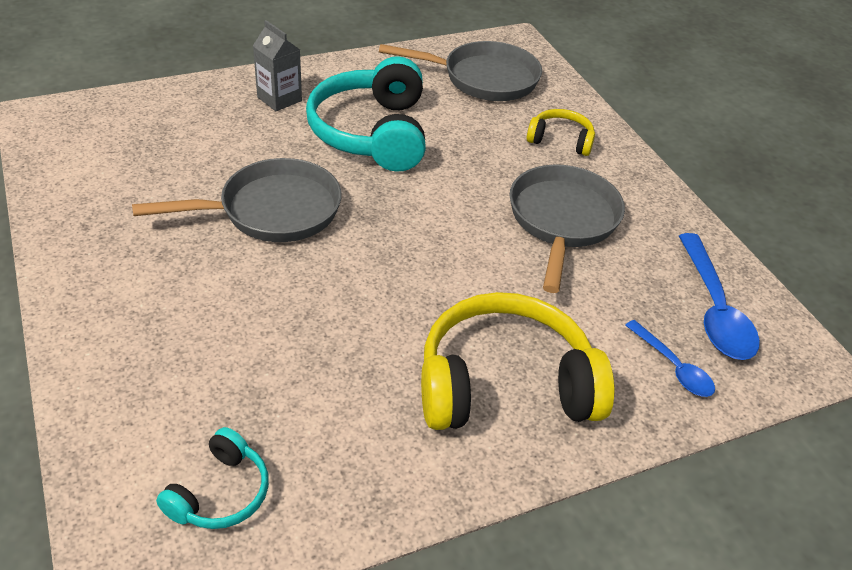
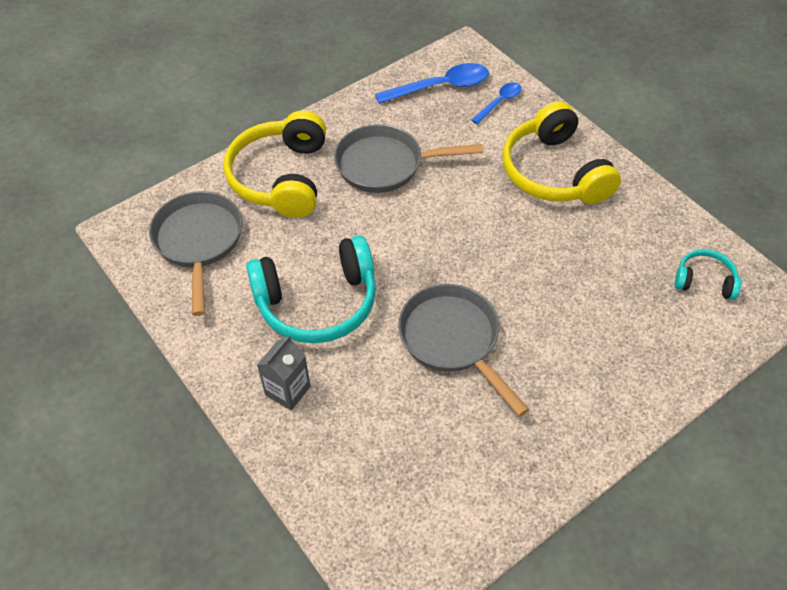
camera: 100 degrees left, 10 degrees up
(560, 140) = (281, 177): yellow headphones -> yellow headphones, size x2.02

